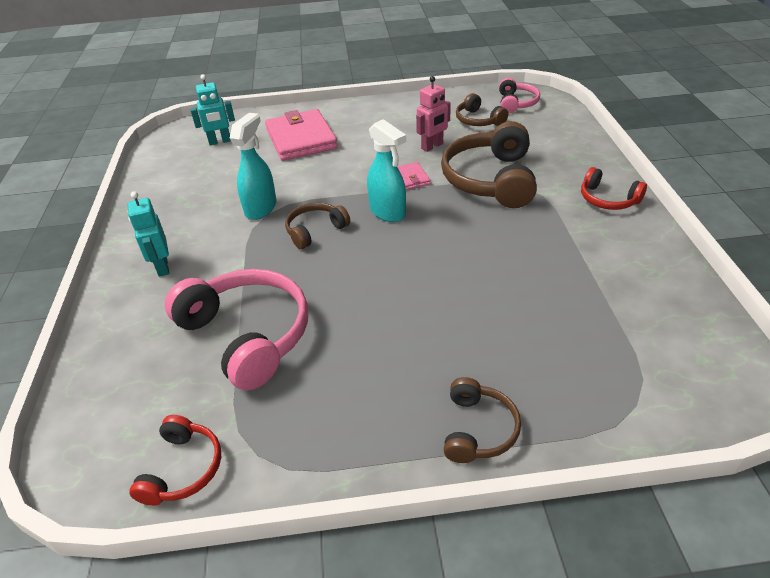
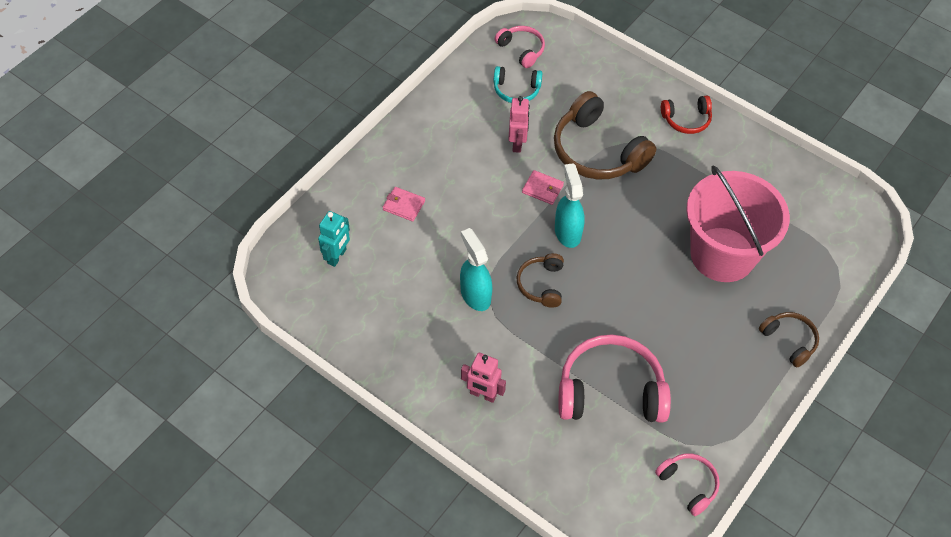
camera: 50 degrees left, 15 degrees up
(162, 267) = (483, 394): turquoise robot -> pink robot
(183, 469) = (688, 484): red headphones -> pink headphones
(301, 139) = (404, 205): pink wallet -> pink wallet, size x0.47
(388, 212) = (567, 232): turquoise spray bottle -> turquoise spray bottle turned 105 degrees counterclockwise
(478, 120) = (516, 90): brown headphones -> turquoise headphones
(506, 308) = (722, 254): none -> pink bucket

